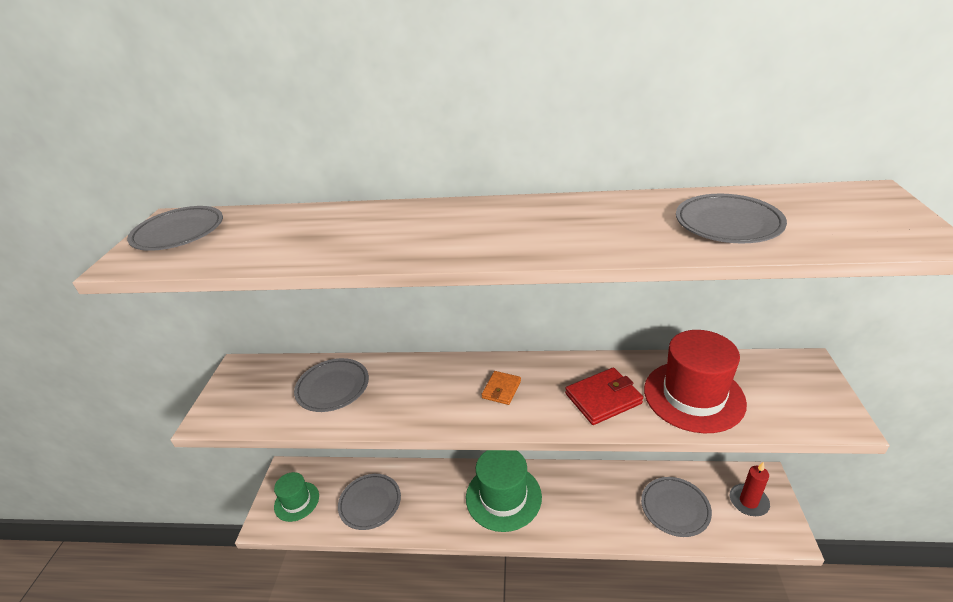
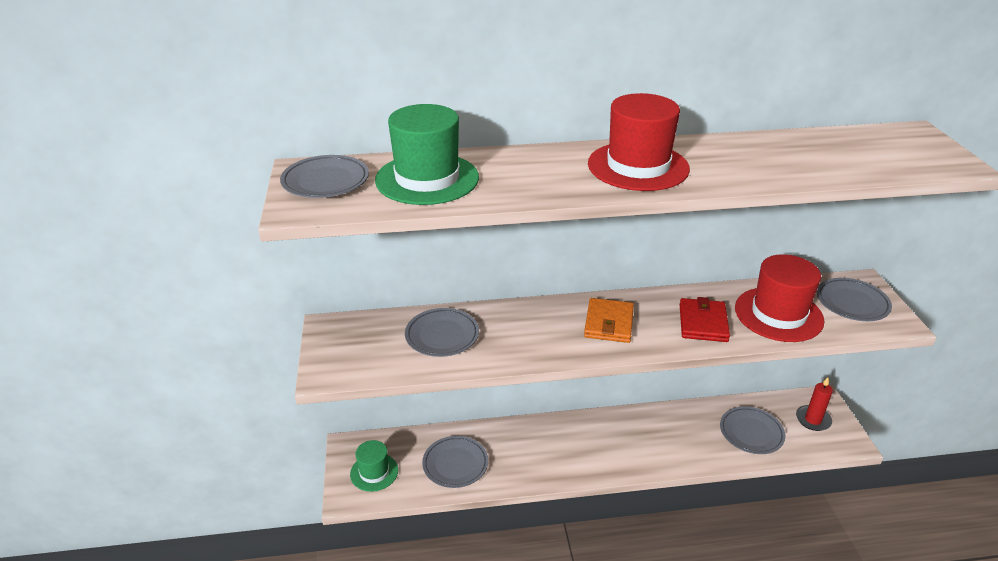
camera: 15 degrees left, 0 degrees up
(501, 389) = (608, 323): orange wallet -> orange wallet, size x1.61
(503, 227) = (638, 166): none -> red hat
(503, 497) = (589, 442): green hat -> green hat (427, 179)
(603, 398) = (703, 323): red wallet -> red wallet turned 45 degrees counterclockwise
(727, 224) = (818, 158): grey plate -> grey plate (852, 303)

